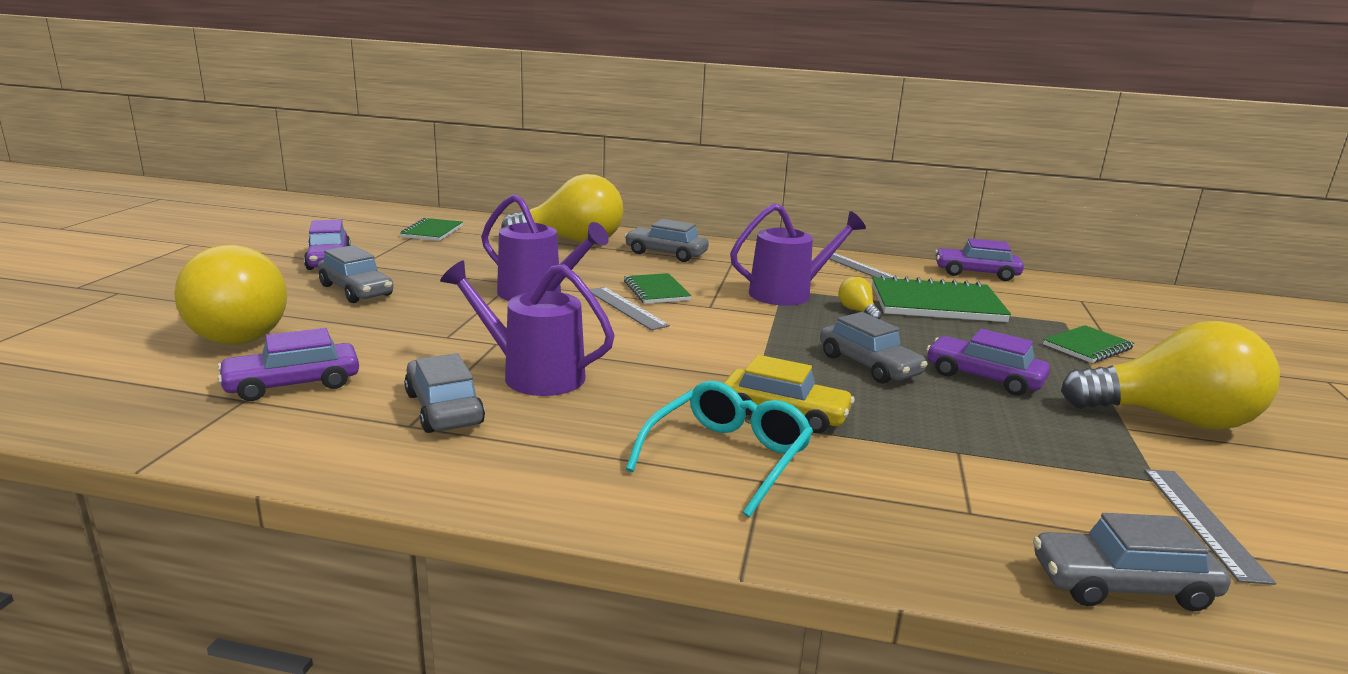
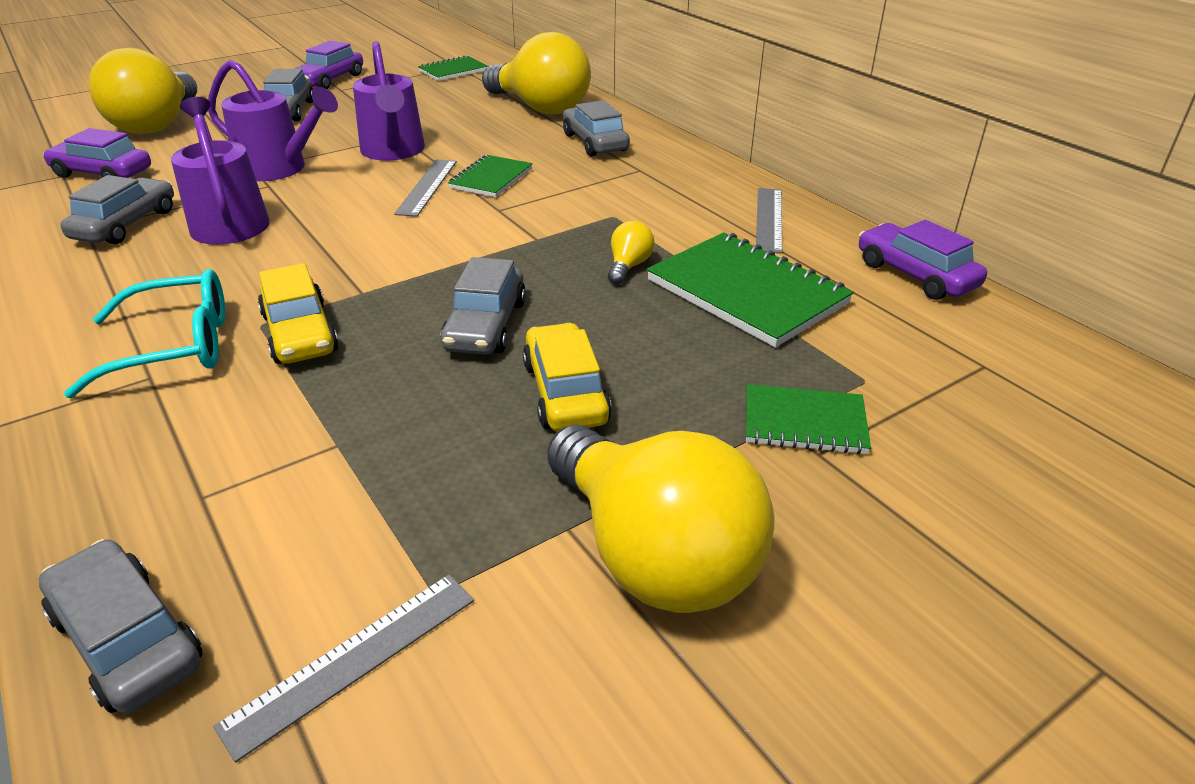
camera: 45 degrees right, 15 degrees up
(788, 293) = (607, 222): purple watering can -> purple watering can (279, 169)
(983, 377) = (565, 392): purple car -> yellow car

